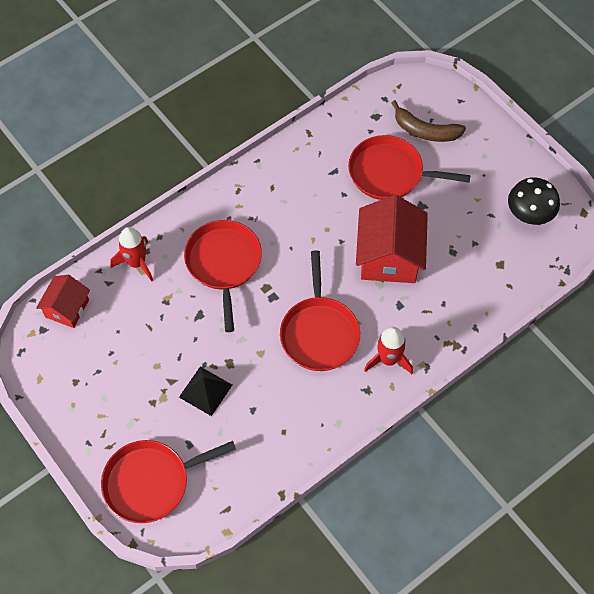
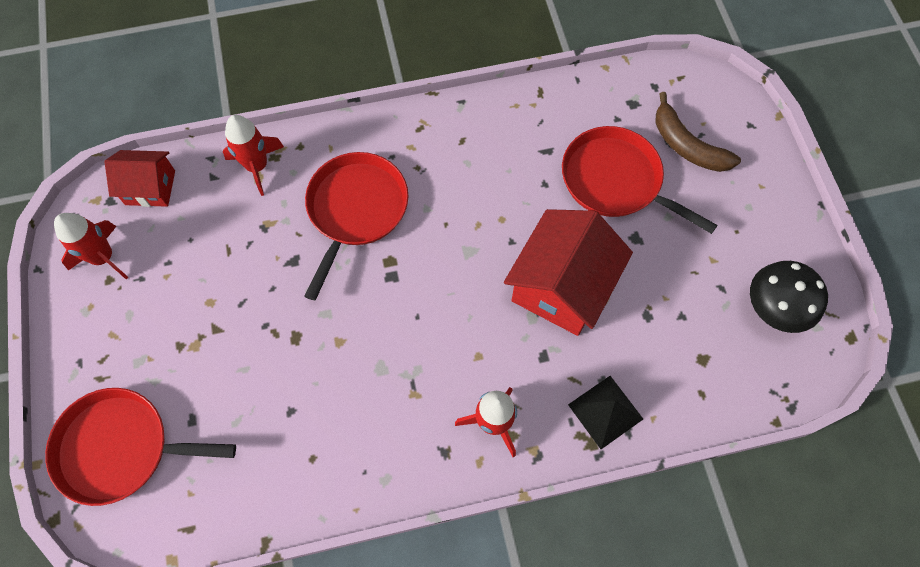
camera: 25 degrees right, 5 degrees up
(62, 369) = (103, 257): none -> red rocket
(67, 308) = (150, 187): red house -> red house turned 45 degrees clockwise
(205, 391) = (248, 360): black pyramid -> black pyramid (605, 411)
(319, 333) = (424, 348): red pan -> none

